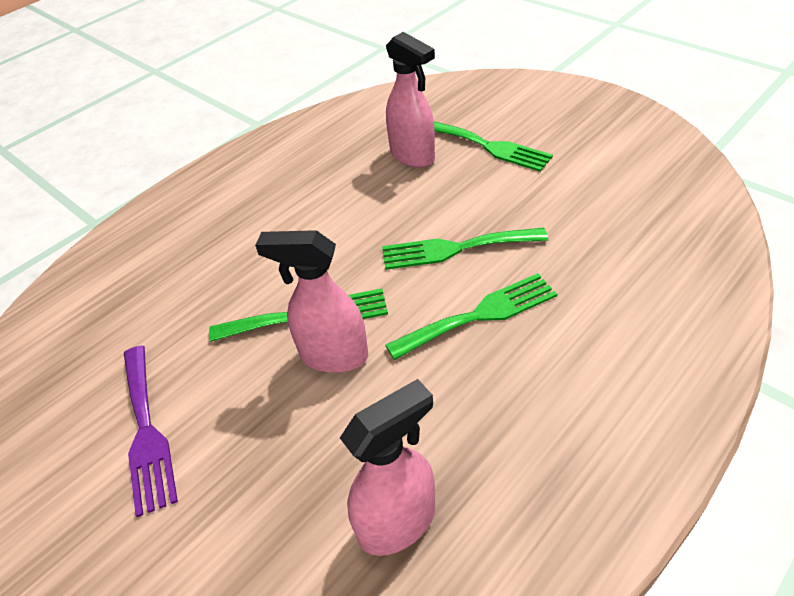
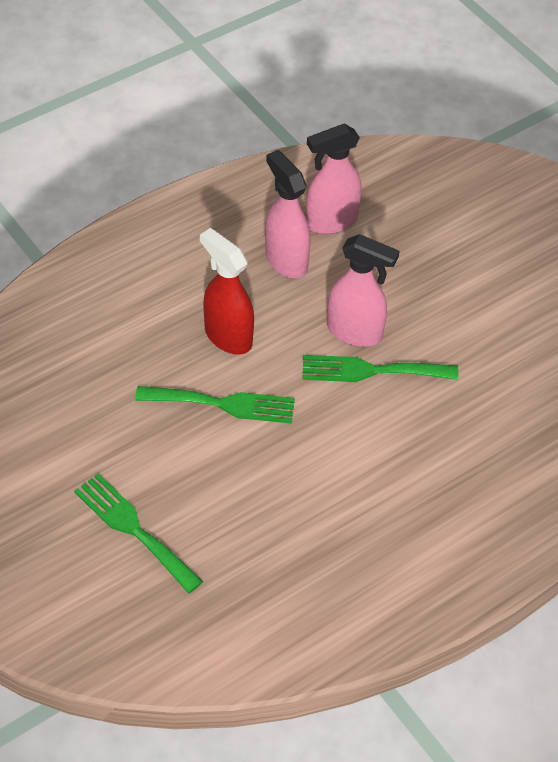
camera: 175 degrees left, 5 degrees up
(146, 431) = (503, 311): purple fork -> none
(413, 156) = (224, 540): pink spray bottle -> pink spray bottle (286, 260)
(479, 315) = (228, 336): green fork -> red spray bottle

